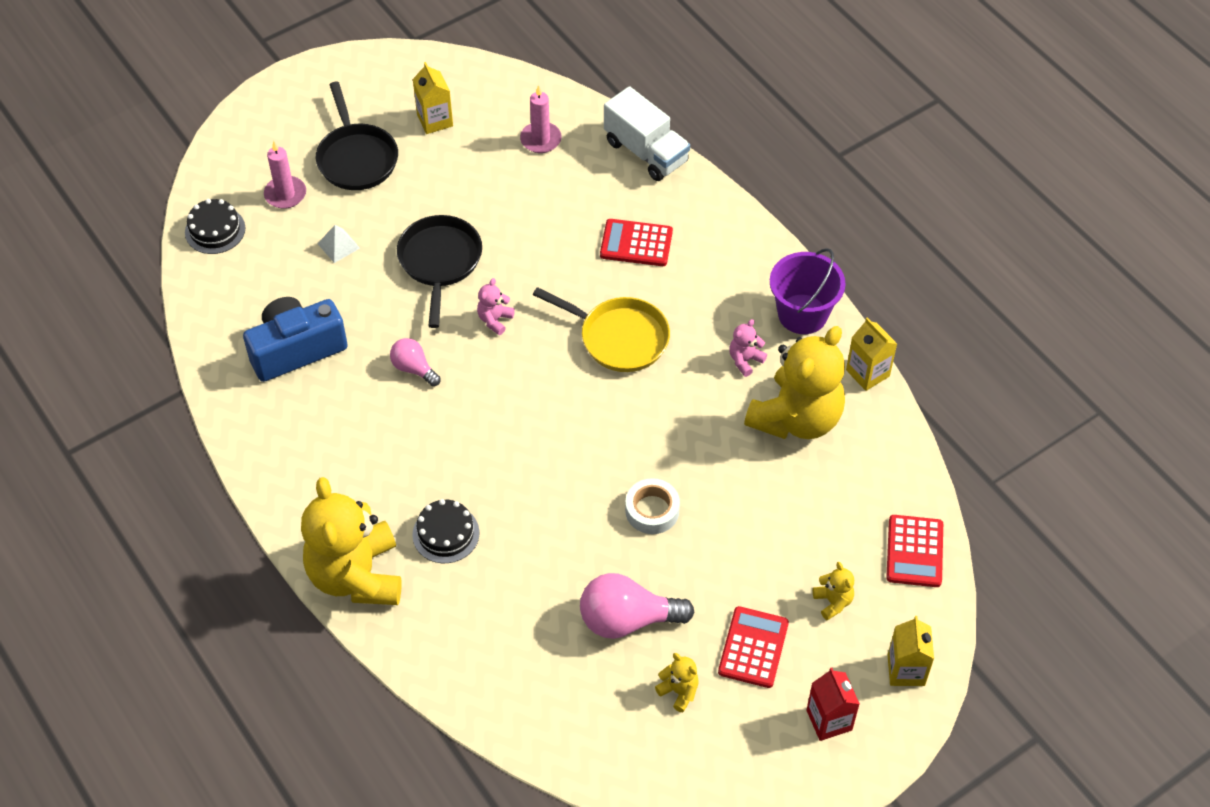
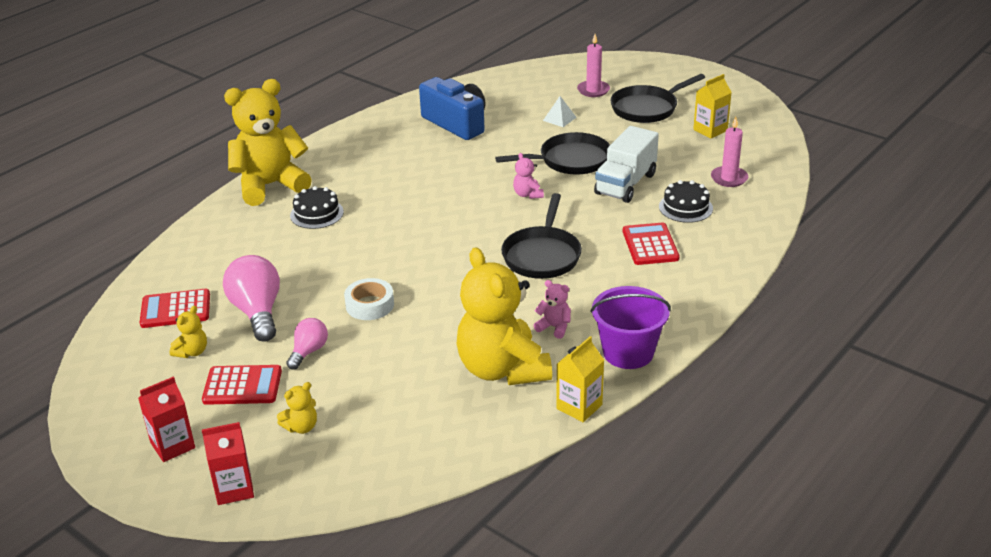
camera: 75 degrees right, 20 degrees down
(215, 230) = (544, 74): black cake -> black cake (685, 207)
(414, 368) = (462, 170): pink light bulb -> pink light bulb (309, 351)
(495, 320) = (528, 194): pink teddy bear -> pink teddy bear turned 120 degrees counterclockwise
(619, 337) = (542, 255): yellow pan -> black pan
(646, 152) = (757, 231): white truck -> white truck (625, 184)
(796, 418) = (502, 369): yellow teddy bear -> yellow teddy bear turned 45 degrees clockwise
(906, 670) = (234, 489): yellow carton -> red carton
(914, 551) = (374, 474): red calculator -> red calculator (175, 309)

